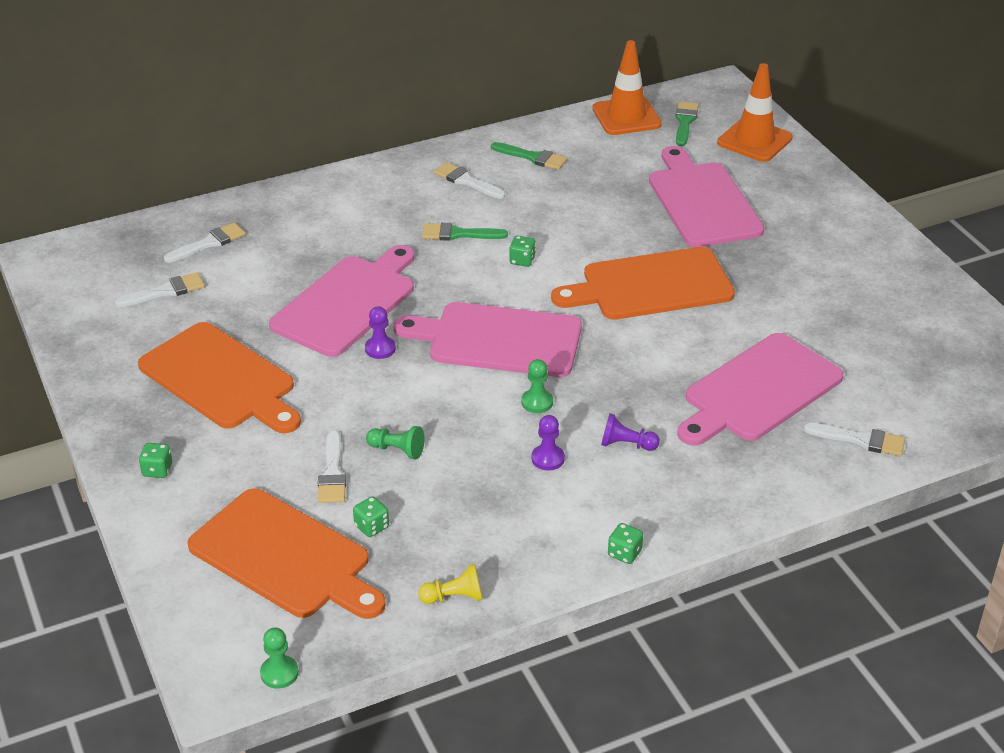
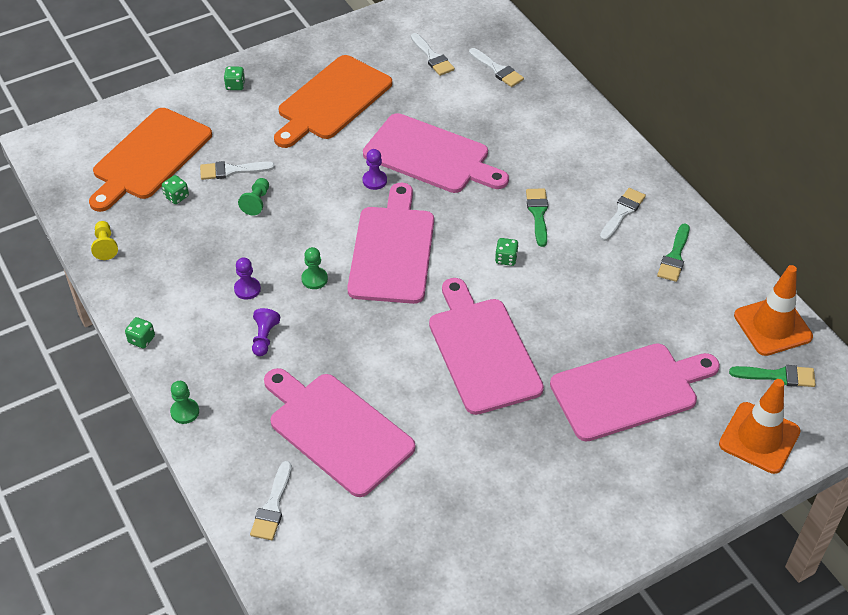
camera: 85 degrees right, 10 degrees up
(279, 673) = (47, 168): green pawn -> green pawn (185, 412)
(651, 286) = (482, 351): orange cutting board -> pink cutting board

